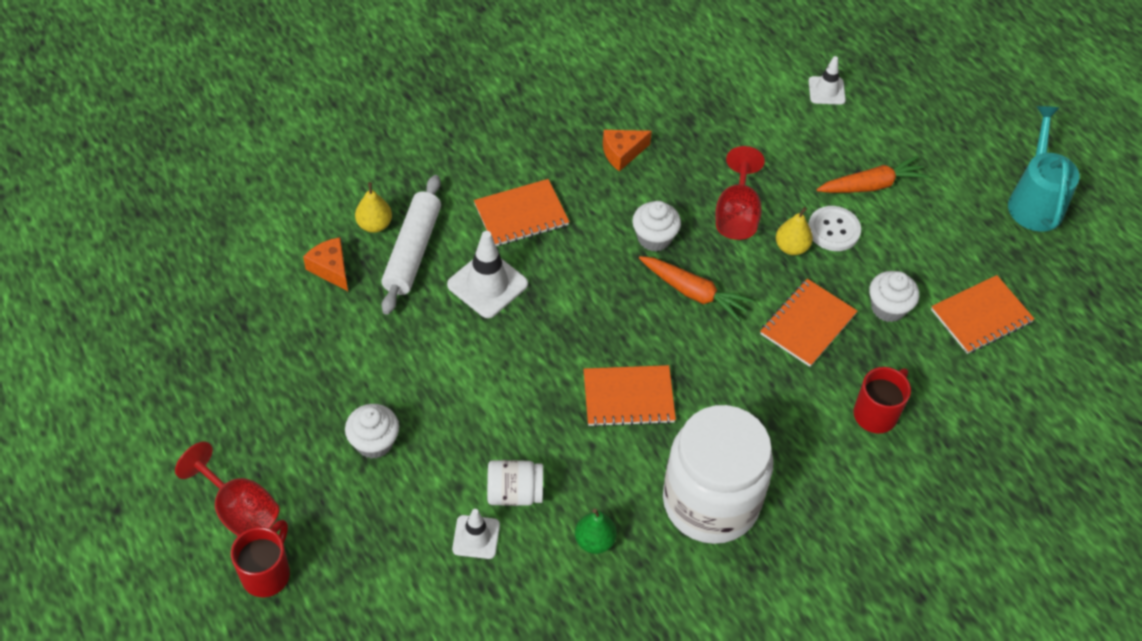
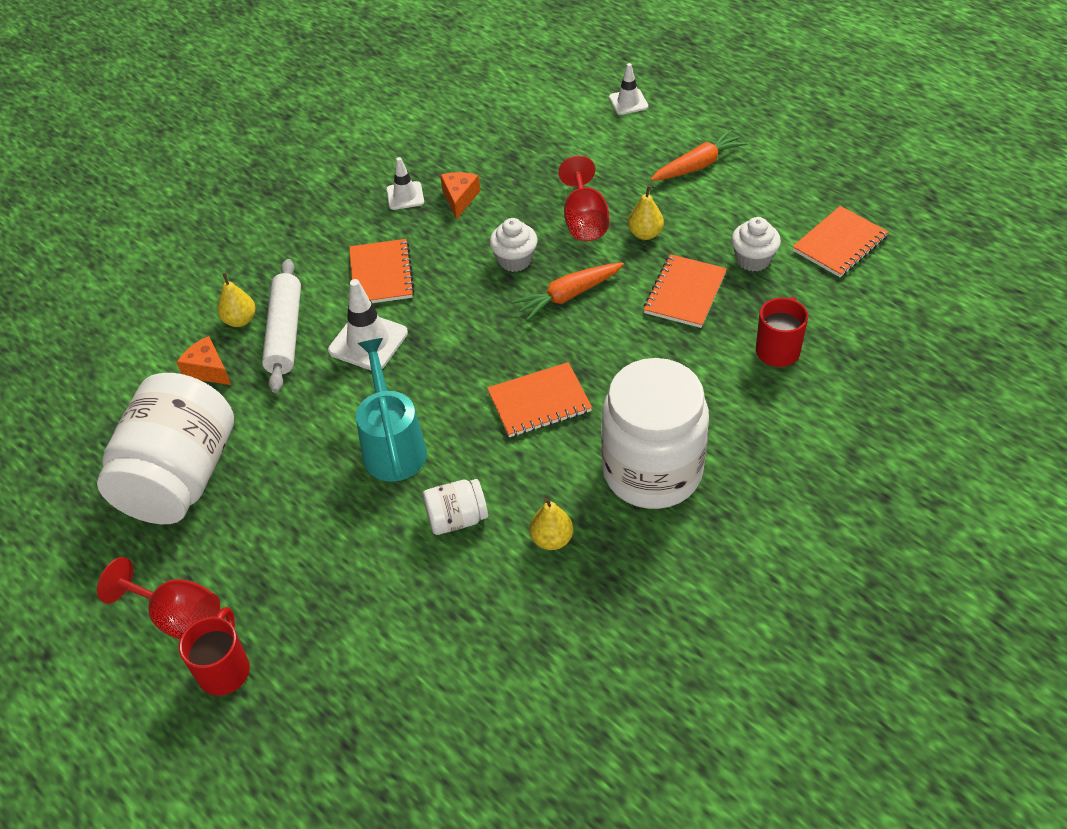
camera: 10 degrees left, 5 degrees down
(277, 372) = (180, 477): none -> white jar
(374, 442) = (300, 513): white cupcake -> none
(476, 537) = (431, 571): white traffic cone -> white traffic cone (405, 196)
(521, 215) = (381, 274): orange notebook -> orange notebook turned 60 degrees counterclockwise
(594, 541) = (552, 539): green pear -> yellow pear
(622, 153) = (459, 199): orange cheese -> orange cheese turned 135 degrees clockwise
(693, 292) = (568, 295): orange carrot -> orange carrot turned 135 degrees clockwise
(833, 230) = (678, 210): white button -> none
(1034, 200) = (847, 140): turquoise watering can -> turquoise watering can (393, 445)

